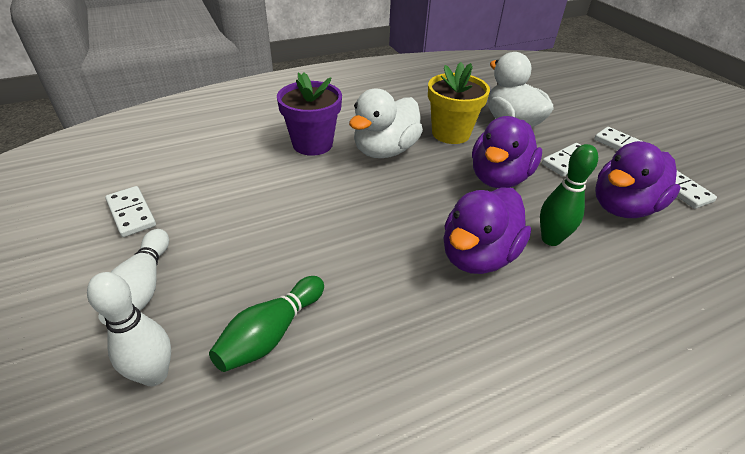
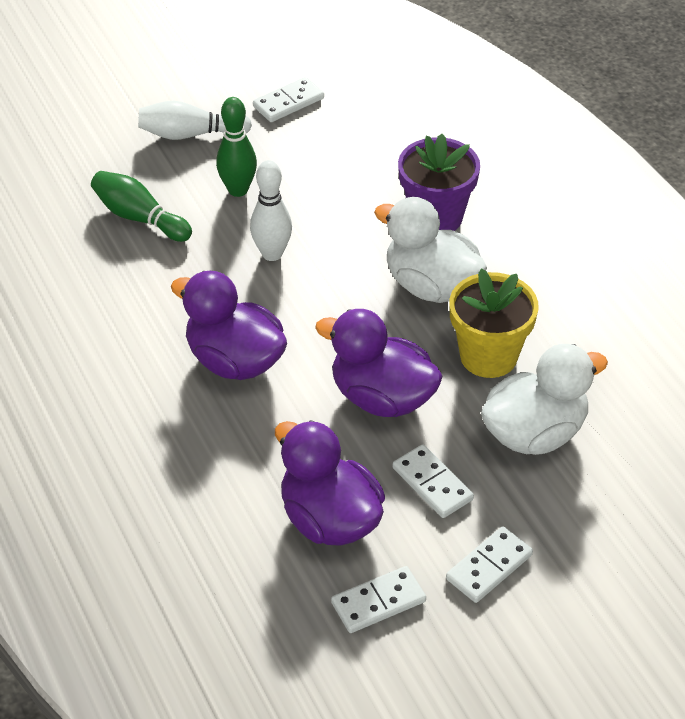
camera: 90 degrees right, 5 degrees up
(155, 374) = (105, 162): white bowling pin -> white bowling pin (272, 254)
(550, 239) = (263, 429): green bowling pin -> green bowling pin (238, 190)

